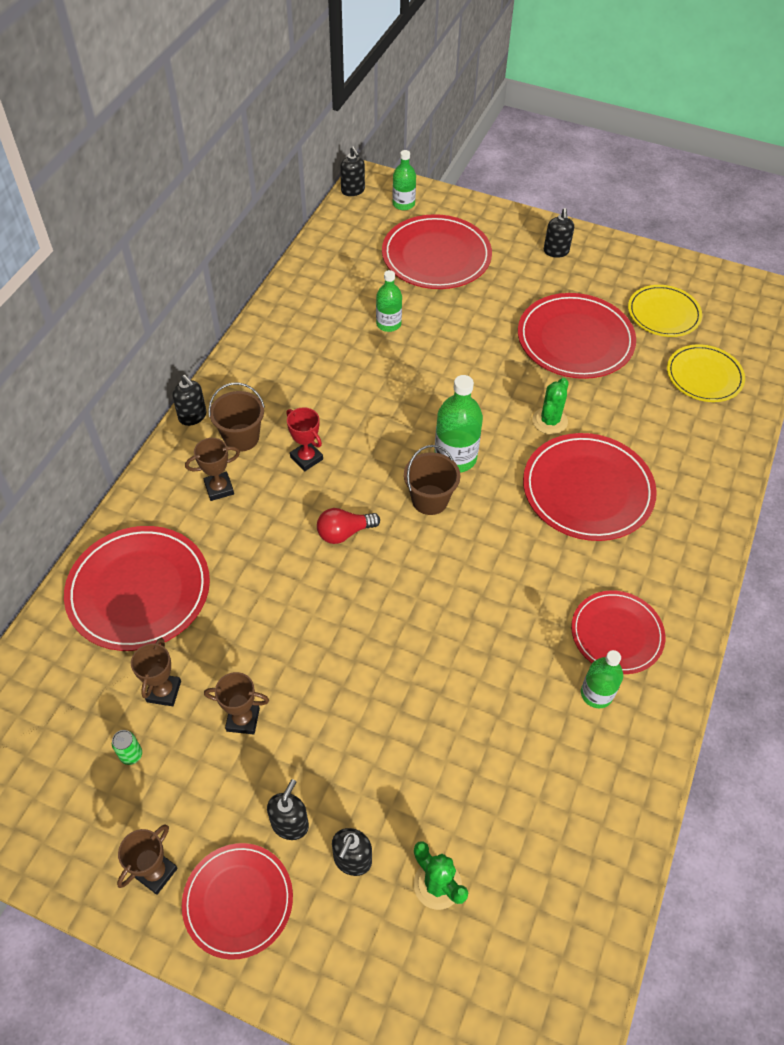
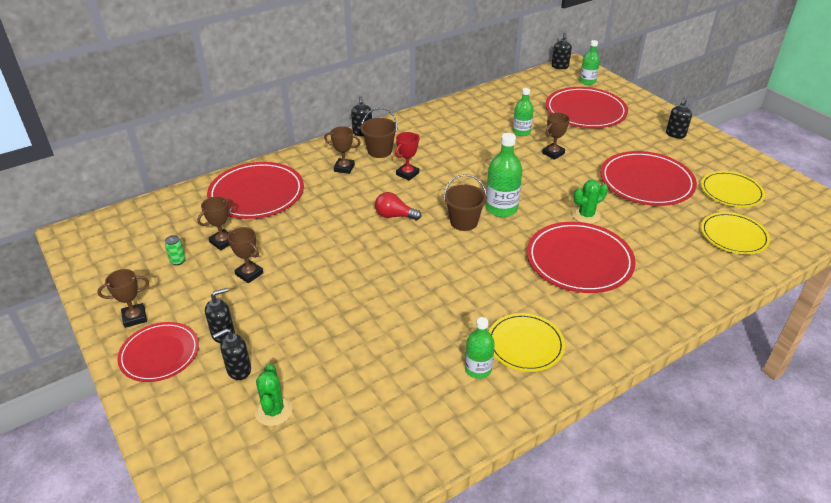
camera: 35 degrees right, 15 degrees down
(306, 458) = (407, 174): red trophy -> red trophy turned 45 degrees clockwise
(449, 342) = (553, 153): none -> brown trophy
(616, 634) = (525, 344): red plate -> yellow plate

